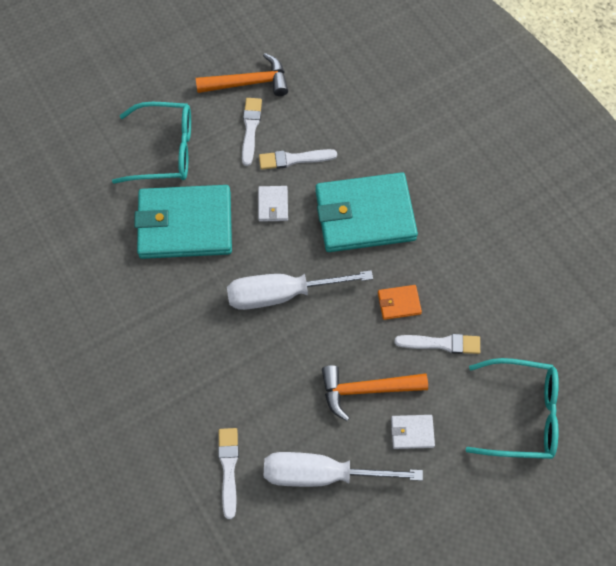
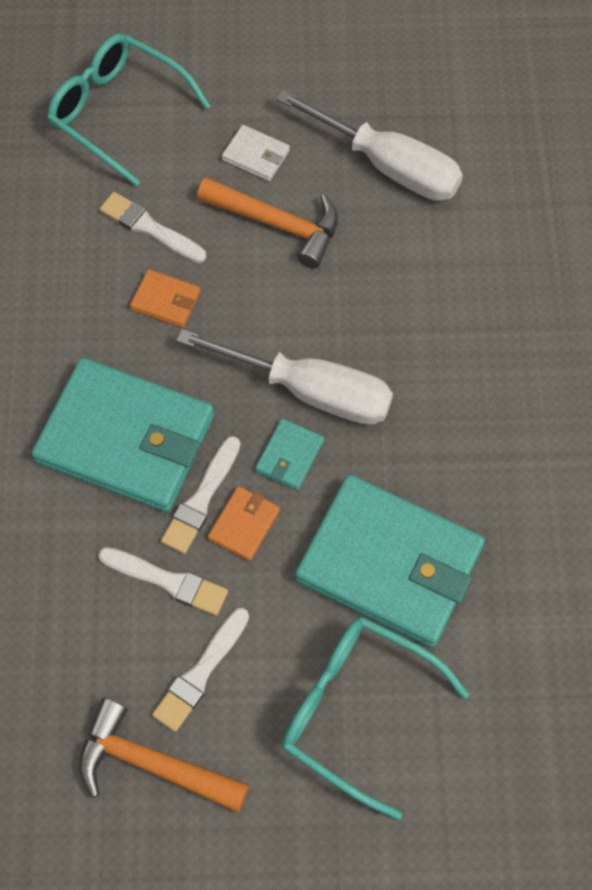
camera: 150 degrees left, 0 degrees up
(228, 468) = (494, 224): white brush -> white brush (201, 499)
(271, 252) = (289, 456): none -> turquoise wallet
(273, 205) = (244, 524): white wallet -> orange wallet

